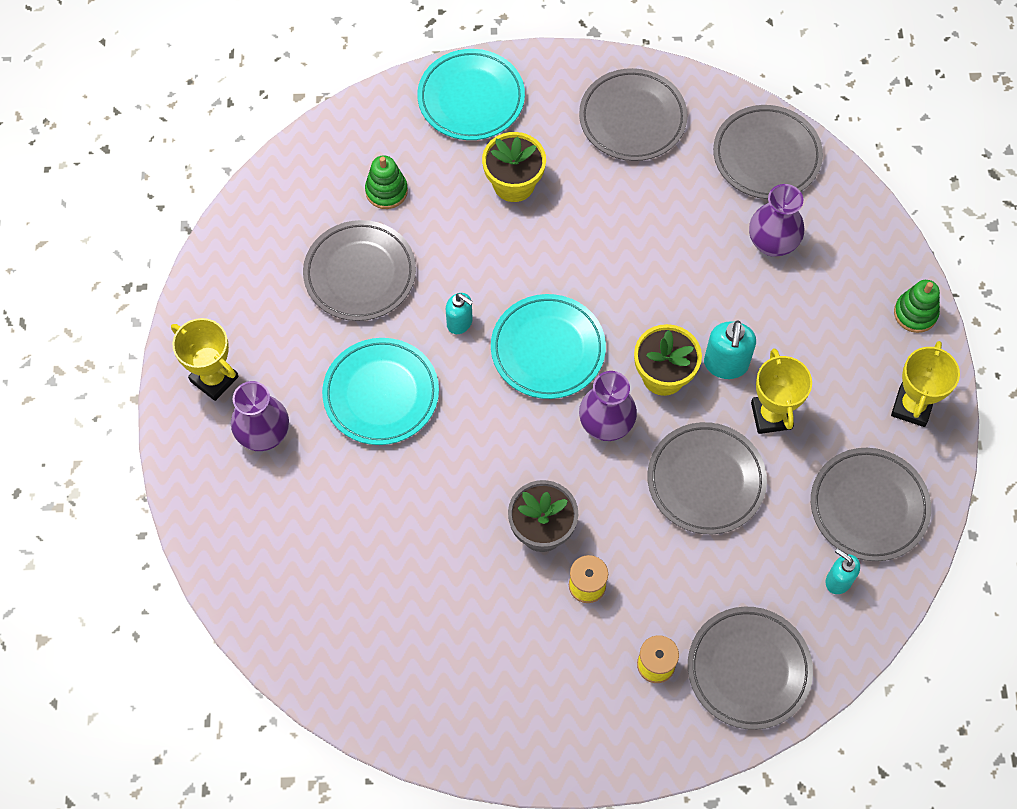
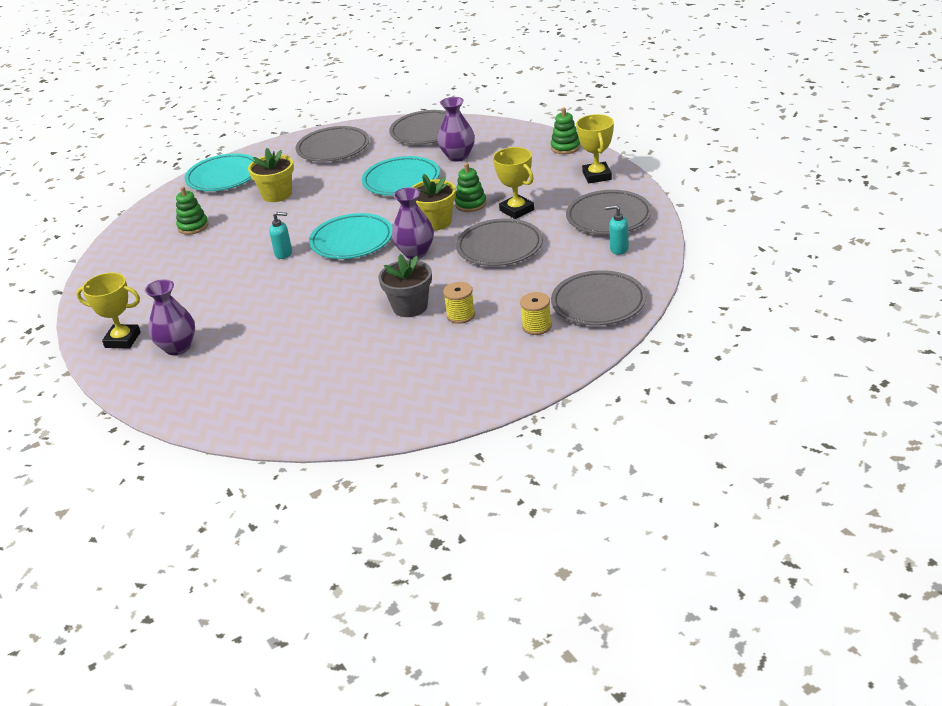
camera: 25 degrees left, 30 degrees down
(360, 274) = (199, 261): grey plate -> none
(381, 394) = (251, 299): turquoise plate -> turquoise plate (401, 181)
(725, 364) = (471, 204): turquoise soap dispenser -> green stacking toy

